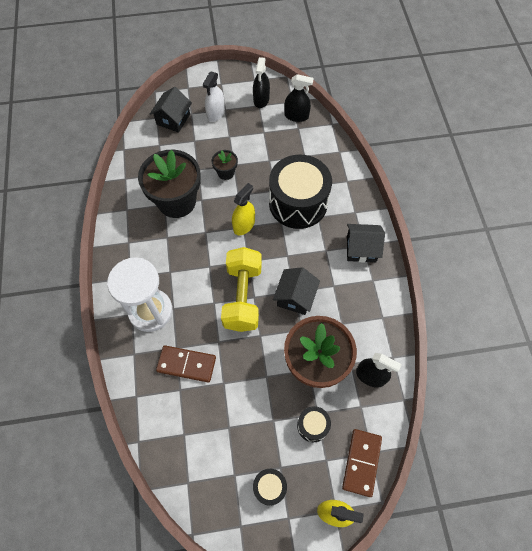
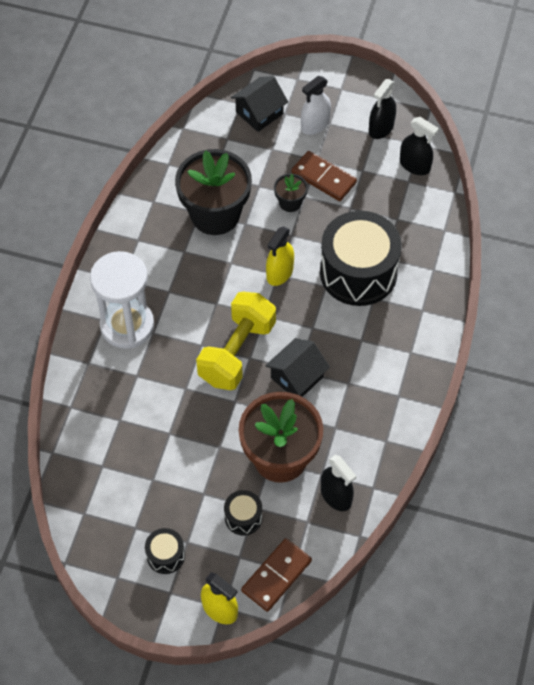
camera: 25 degrees right, 5 degrees down
(186, 364) = (139, 397): brown domino -> brown domino (324, 178)
(244, 225) = (279, 273): yellow spray bottle -> yellow spray bottle turned 150 degrees clockwise
(361, 249) = (405, 355): black house -> none

